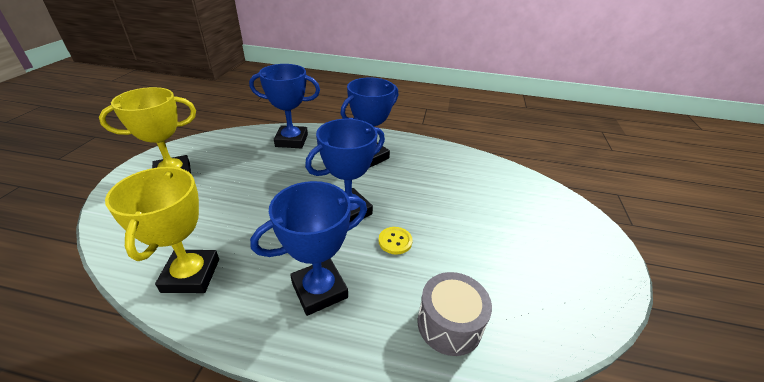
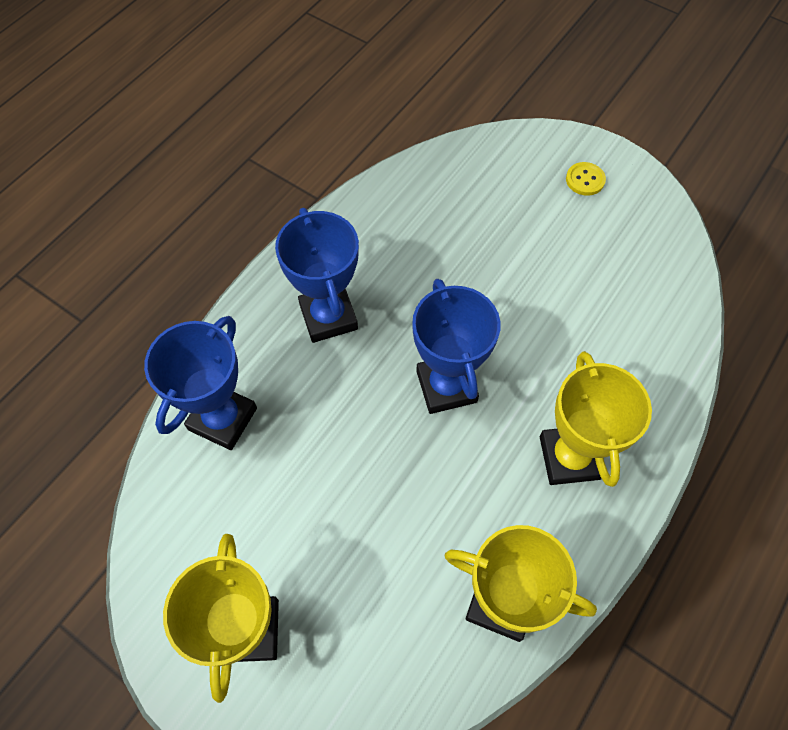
camera: 65 degrees left, 25 degrees up
(319, 290) = (569, 457): blue trophy -> yellow trophy
(395, 241) = (520, 352): yellow button -> yellow button (585, 180)
(449, 324) = (647, 348): grey drum -> none

